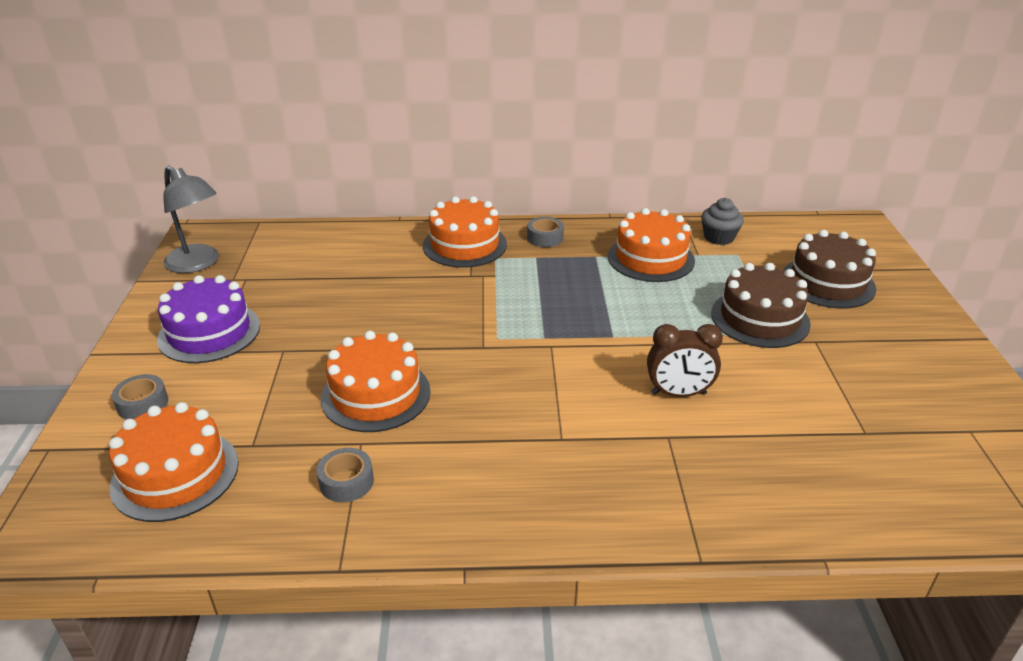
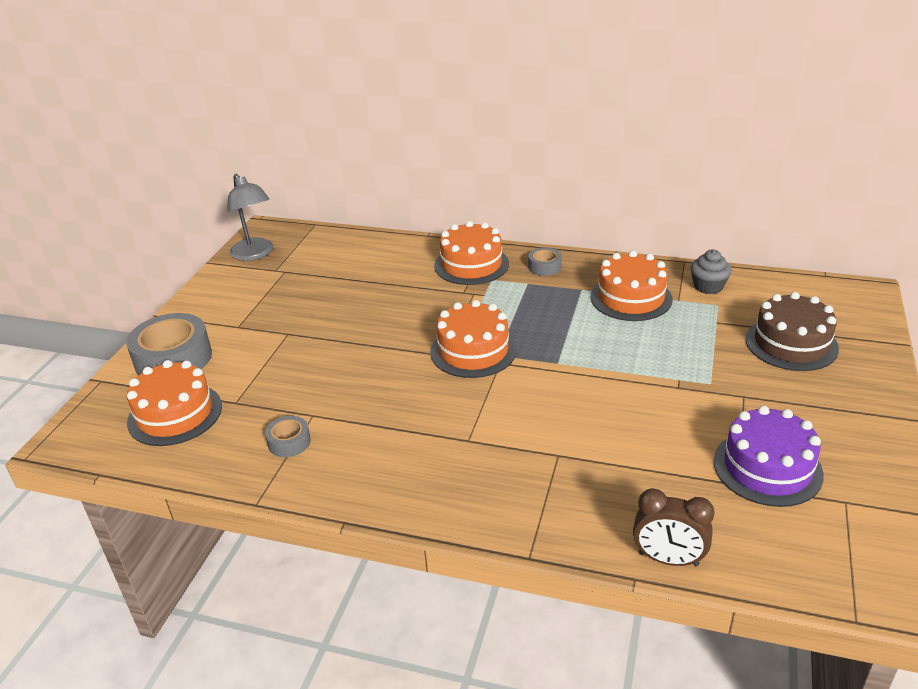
camera: 20 degrees right, 0 degrees up
(143, 404) = (173, 359): grey tape -> grey tape, size x2.03
(209, 332) = (240, 311): purple cake -> purple cake (767, 467)
(376, 394) = (340, 379): orange cake -> orange cake (473, 351)
(678, 393) = (587, 421): brown clock -> brown clock (668, 559)
(760, 318) = (702, 367): brown cake -> none

